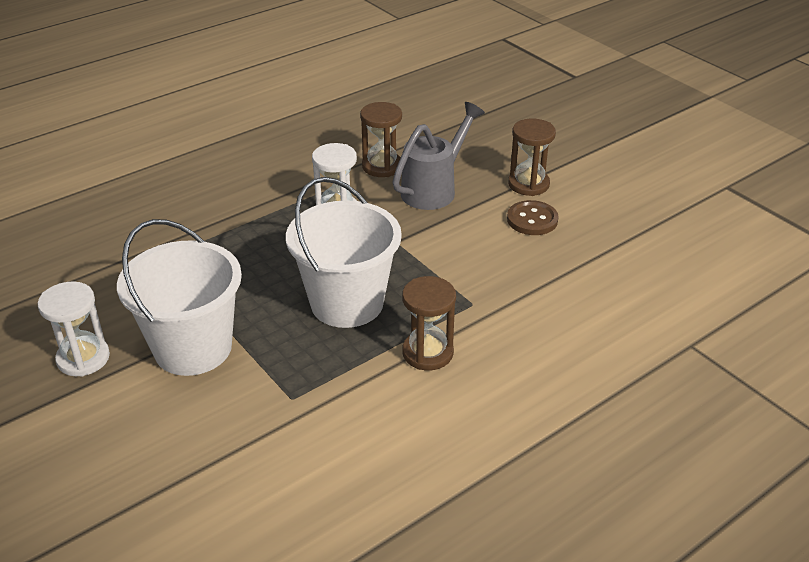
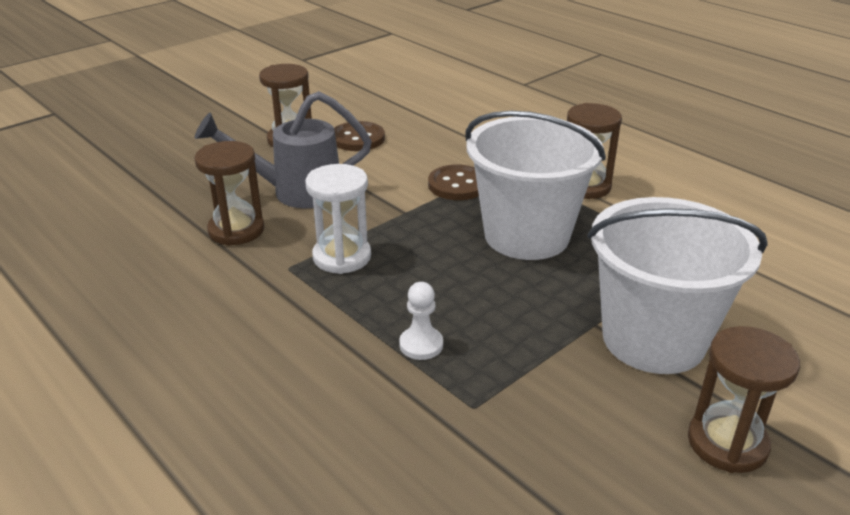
camera: 95 degrees left, 5 degrees down
(83, 358) = (727, 443): white hourglass -> brown hourglass
(227, 241) = (421, 345): none -> white pawn
(434, 189) = (295, 192): grey watering can -> grey watering can turned 45 degrees counterclockwise
(438, 272) = (457, 185): none -> brown button

